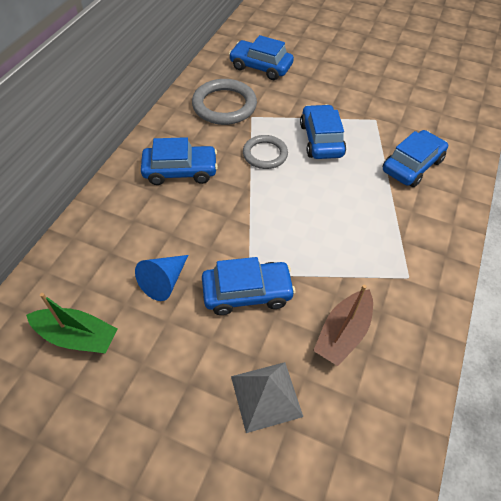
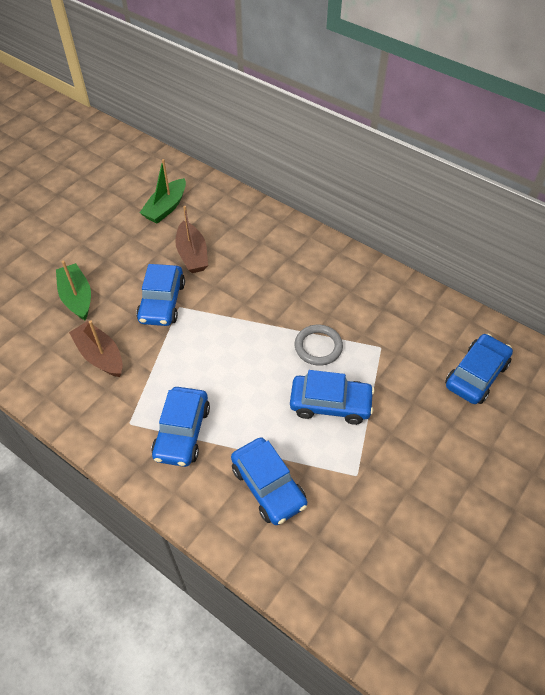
camera: 105 degrees right, 0 degrees up
(164, 281) = (192, 254): blue cone -> brown boat
(180, 171) = (310, 277): blue car -> blue car (182, 432)
(224, 105) = (403, 326): grey ring -> none
(266, 396) = (77, 297): grey pyramid -> green boat

